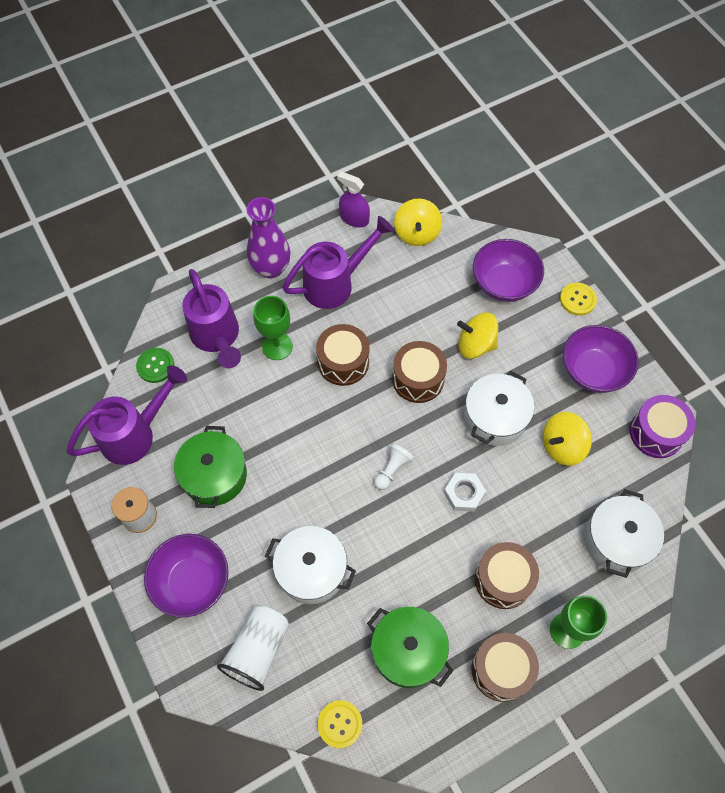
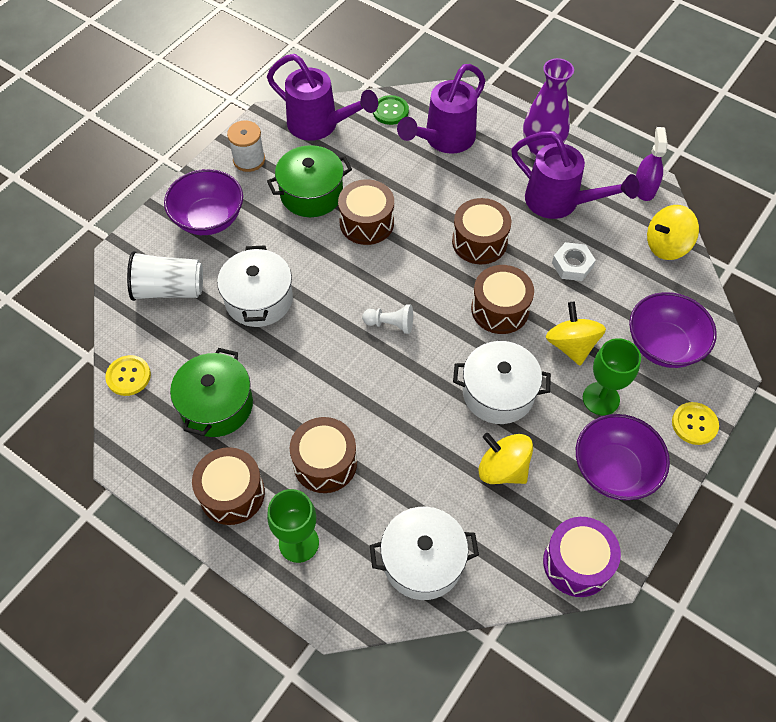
camera: 65 degrees right, 5 degrees down
(274, 442) = (366, 223): none -> brown drum
(277, 346) = (463, 186): green goblet -> green goblet (601, 398)
(464, 494) = (398, 395): white nut -> white nut (572, 265)

